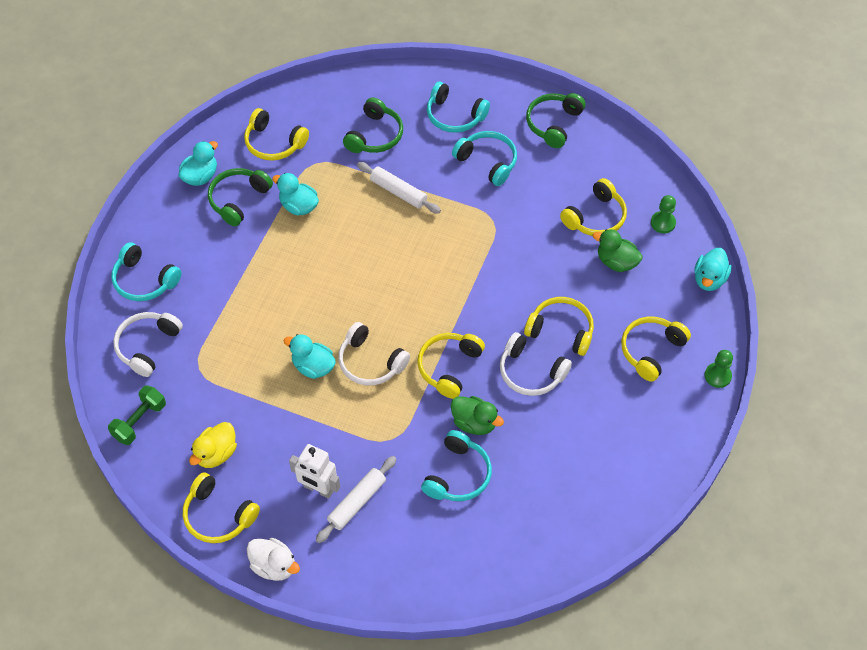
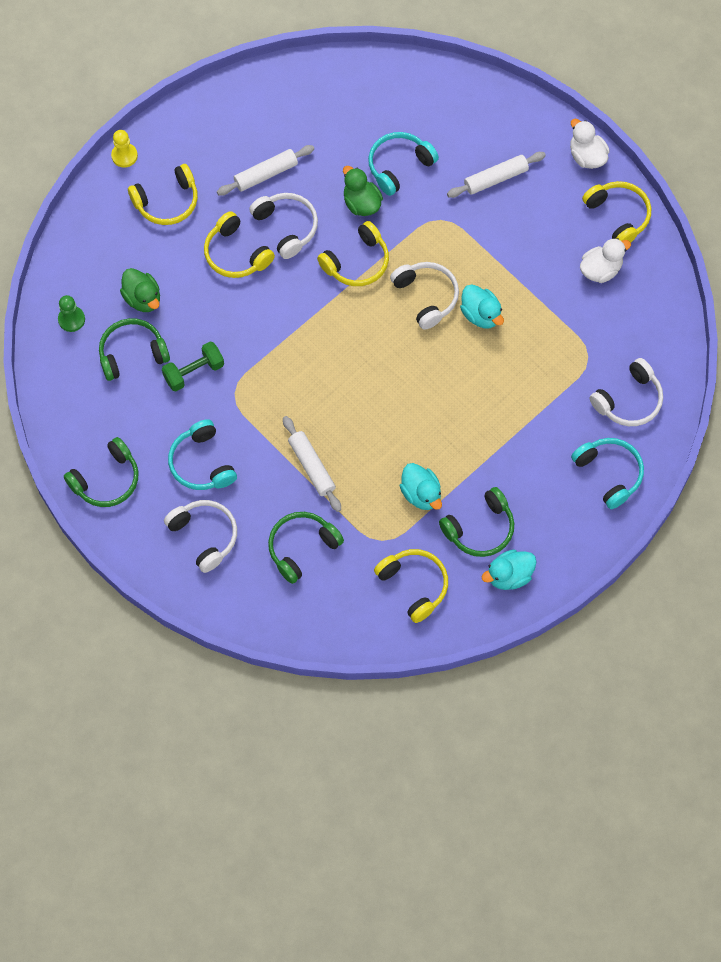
camera: 155 degrees left, 10 degrees up
(139, 421) = (660, 328): green dumbbell -> green dumbbell (194, 372)
(216, 453) = (600, 270): yellow duck -> white duck
(318, 489) = (523, 203): white robot -> none
(454, 116) = (205, 536): turquoise headphones -> white headphones
(578, 413) = (266, 174): none -> white rolling pin
(595, 217) = (132, 353): yellow headphones -> green headphones
(709, 279) = (68, 245): turquoise duck -> none
(717, 376) = (124, 156): green pawn -> yellow pawn

